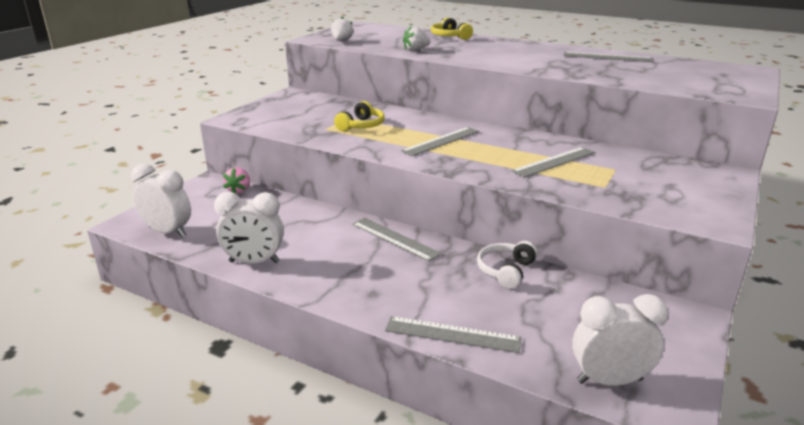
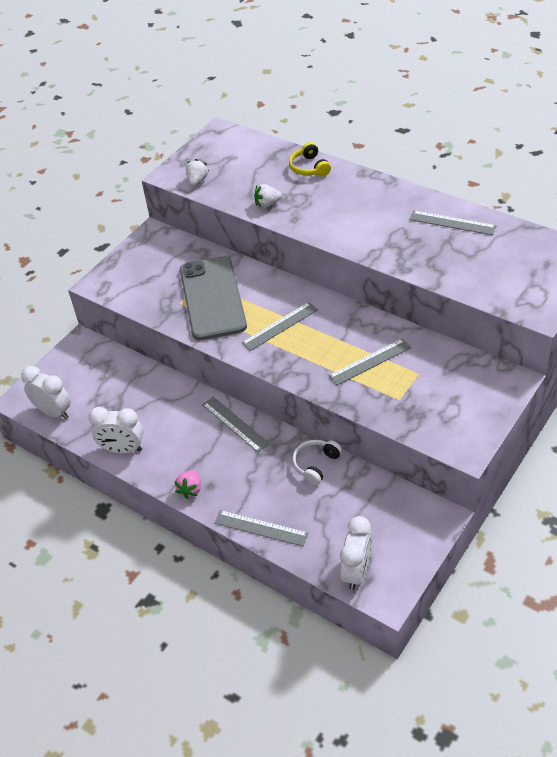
camera: 10 degrees right, 20 degrees up
(239, 190) = (108, 355): pink strawberry -> pink strawberry (190, 489)
(361, 126) = (212, 298): yellow headphones -> grey phone
(609, 380) = (356, 572): white clock -> white clock turned 105 degrees clockwise

